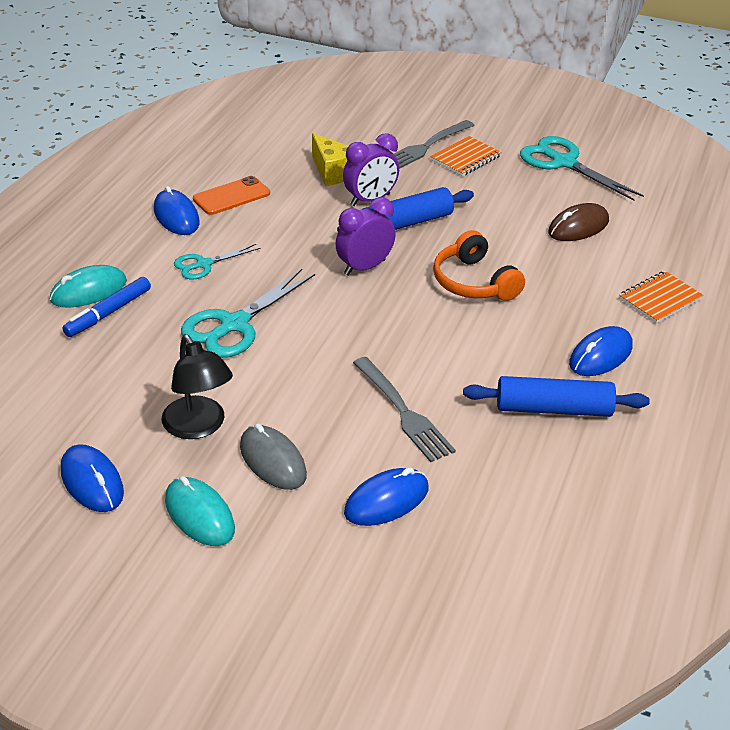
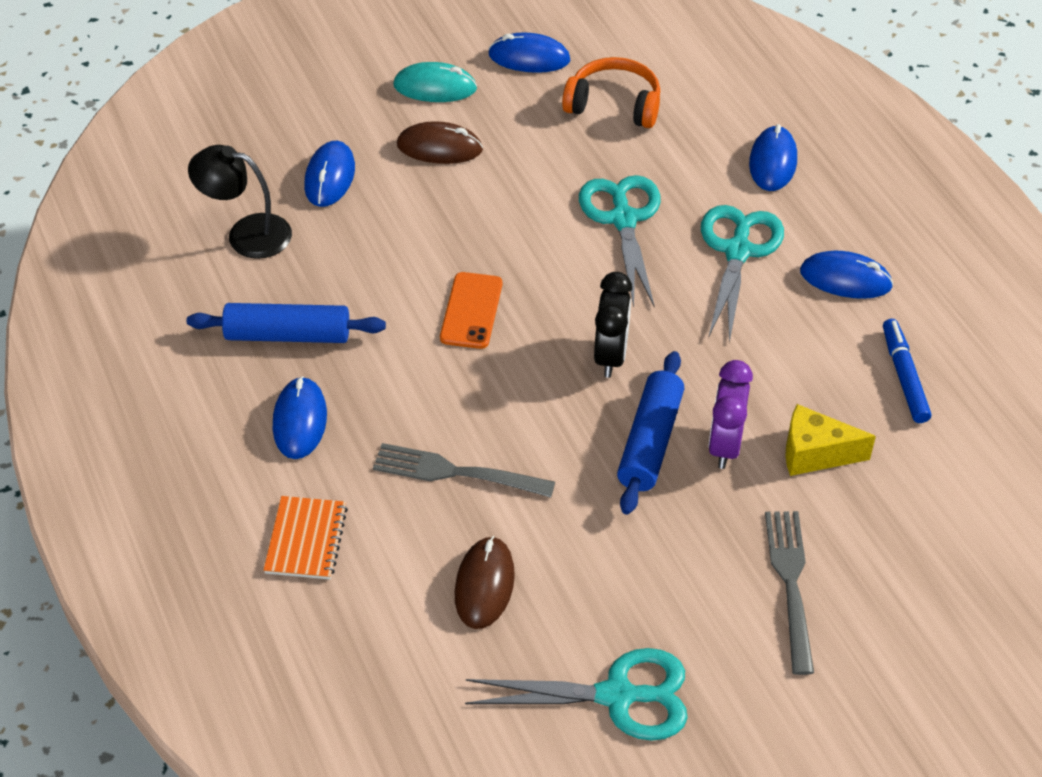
camera: 135 degrees right, 10 degrees up
(88, 291) = (773, 162): turquoise mouse -> blue mouse
(108, 313) = (725, 157): blue marker -> blue marker (904, 376)
(198, 427) = (521, 132): black lamp -> black lamp (246, 233)
(204, 264) = (738, 251): turquoise scissors -> turquoise scissors, size x1.73
(231, 196) = (845, 340): orange phone -> orange phone (471, 311)
(273, 461) = (439, 148): grey mouse -> brown mouse
(364, 267) = (610, 356): purple clock -> black clock
(403, 412) = (398, 246): grey fork -> grey fork (456, 472)
(465, 158) = (726, 601): orange notebook -> none
(473, 282) = (498, 417): orange headphones -> orange headphones (614, 104)
(553, 409) = (288, 335): blue rolling pin -> blue rolling pin turned 45 degrees clockwise

